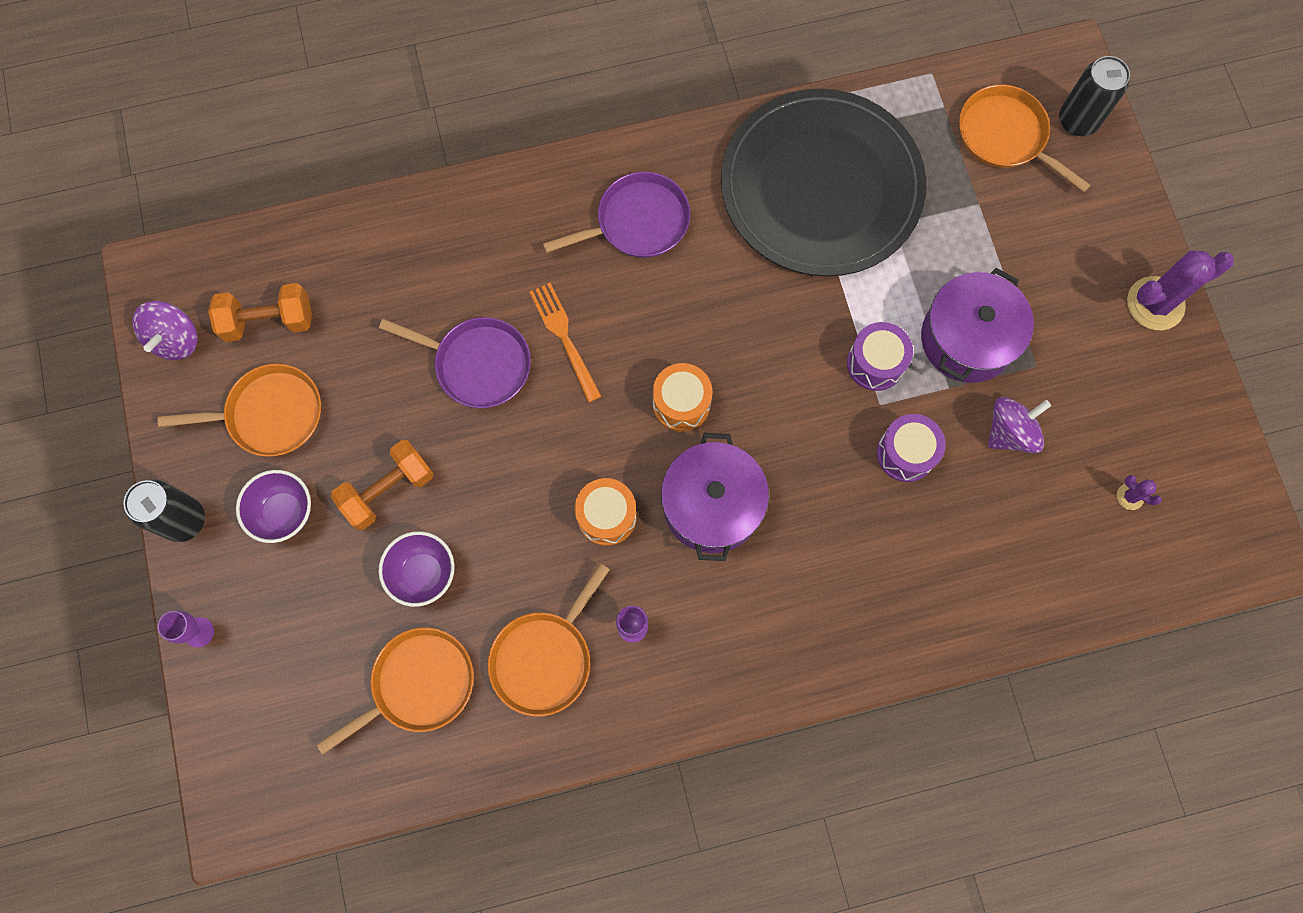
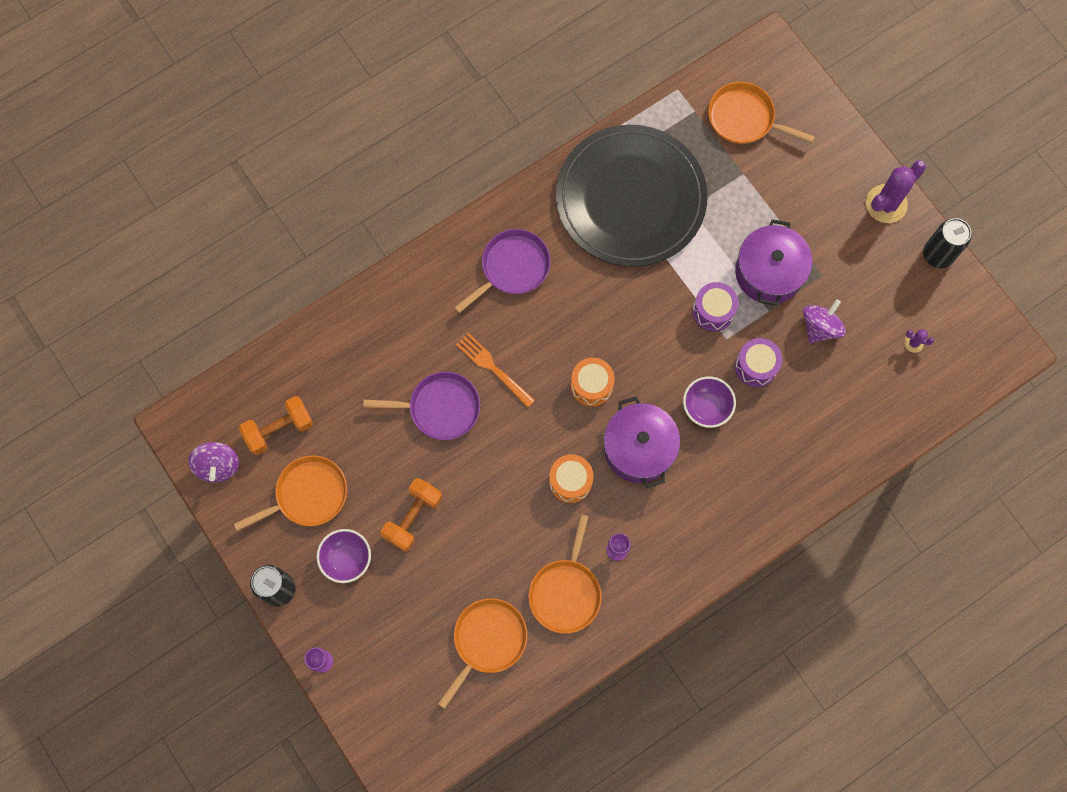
camera: 20 degrees left, 0 degrees up
(423, 573) = (460, 565): purple bowl -> purple bowl (706, 407)
(1077, 121) = (790, 90): black can -> black can (937, 255)

